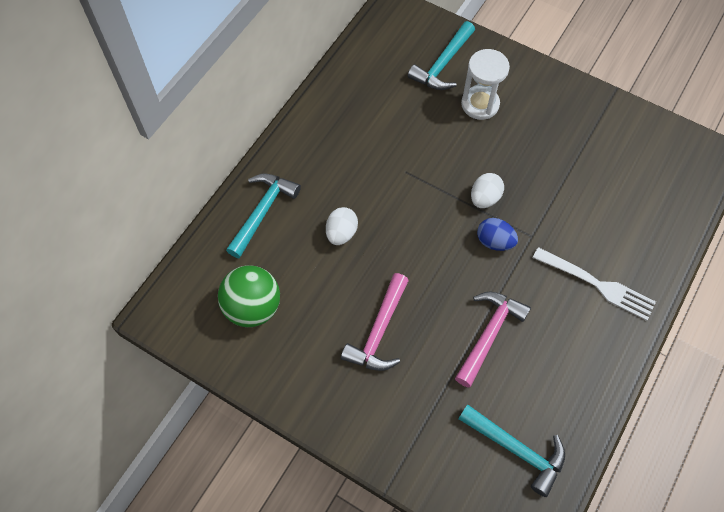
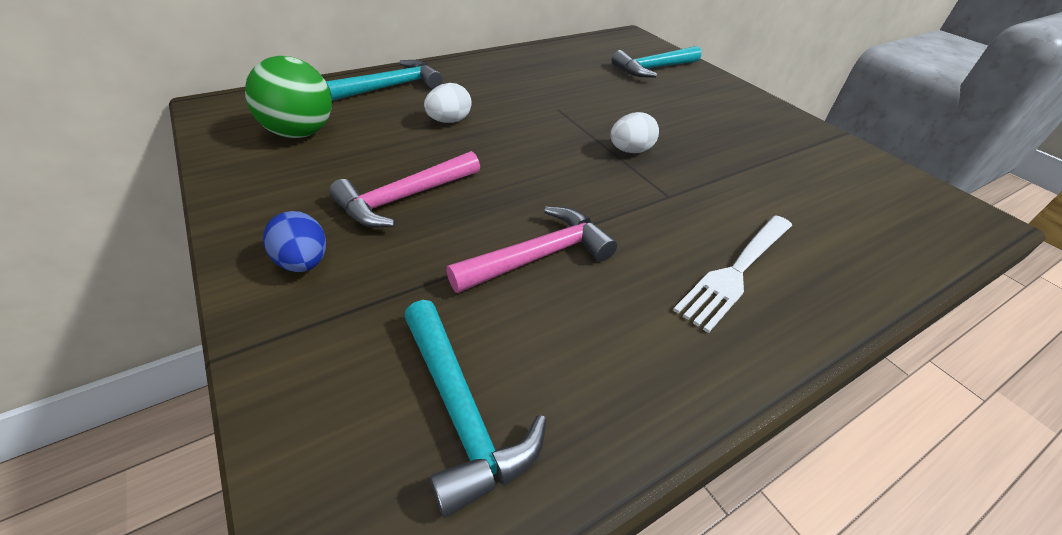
camera: 25 degrees right, 20 degrees down
(480, 104) = (674, 97): white hourglass -> none
(494, 241) = (616, 183): blue egg -> blue egg (303, 262)
(596, 284) = (736, 270): white fork -> white fork turned 75 degrees clockwise

